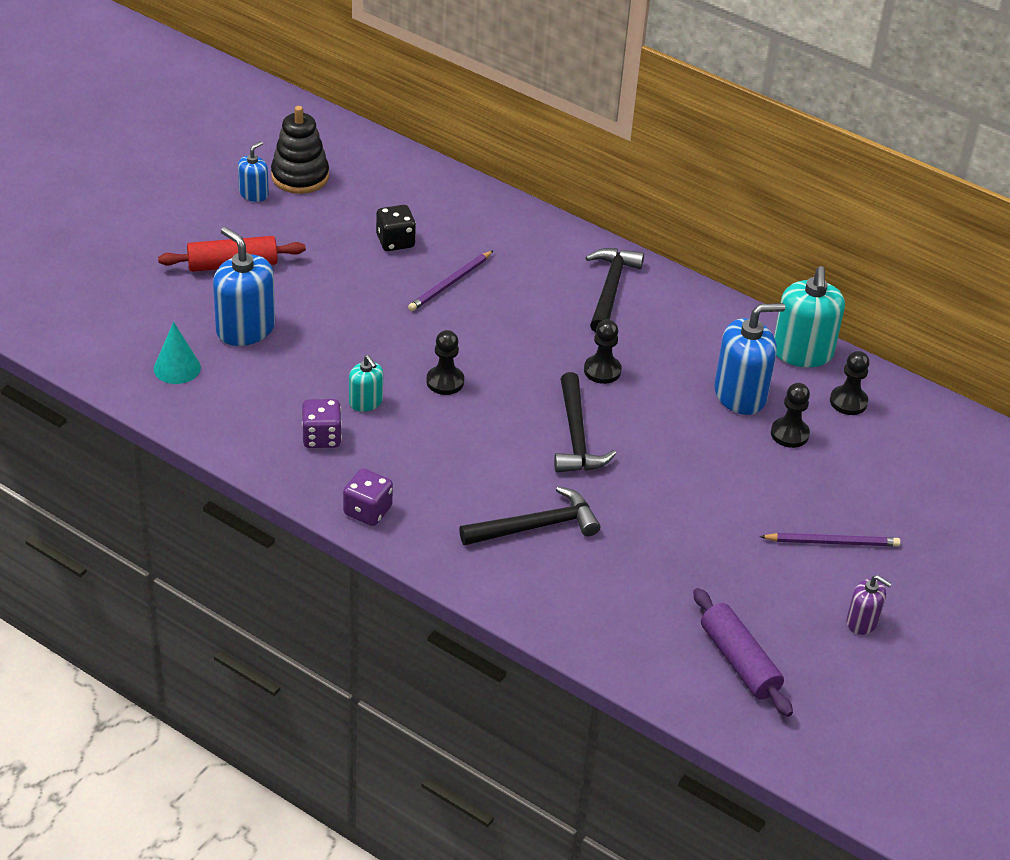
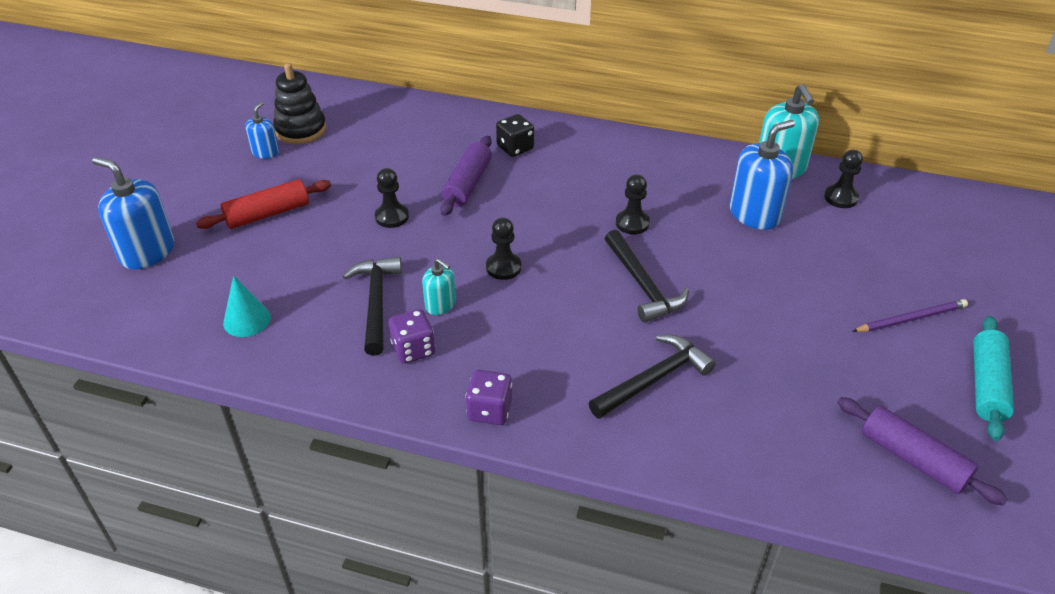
camera: 15 degrees left, 0 degrees up
(245, 329) = (300, 267): blue soap dispenser -> blue soap dispenser (147, 252)
(395, 241) = (405, 162): black dice -> black dice (515, 148)
(450, 283) = (467, 184): purple pencil -> purple rolling pin
(610, 289) = (601, 157): black hammer -> black hammer (376, 302)
(789, 434) = (814, 235): black pawn -> black pawn (392, 217)
(862, 622) = (987, 385): purple soap dispenser -> turquoise rolling pin

